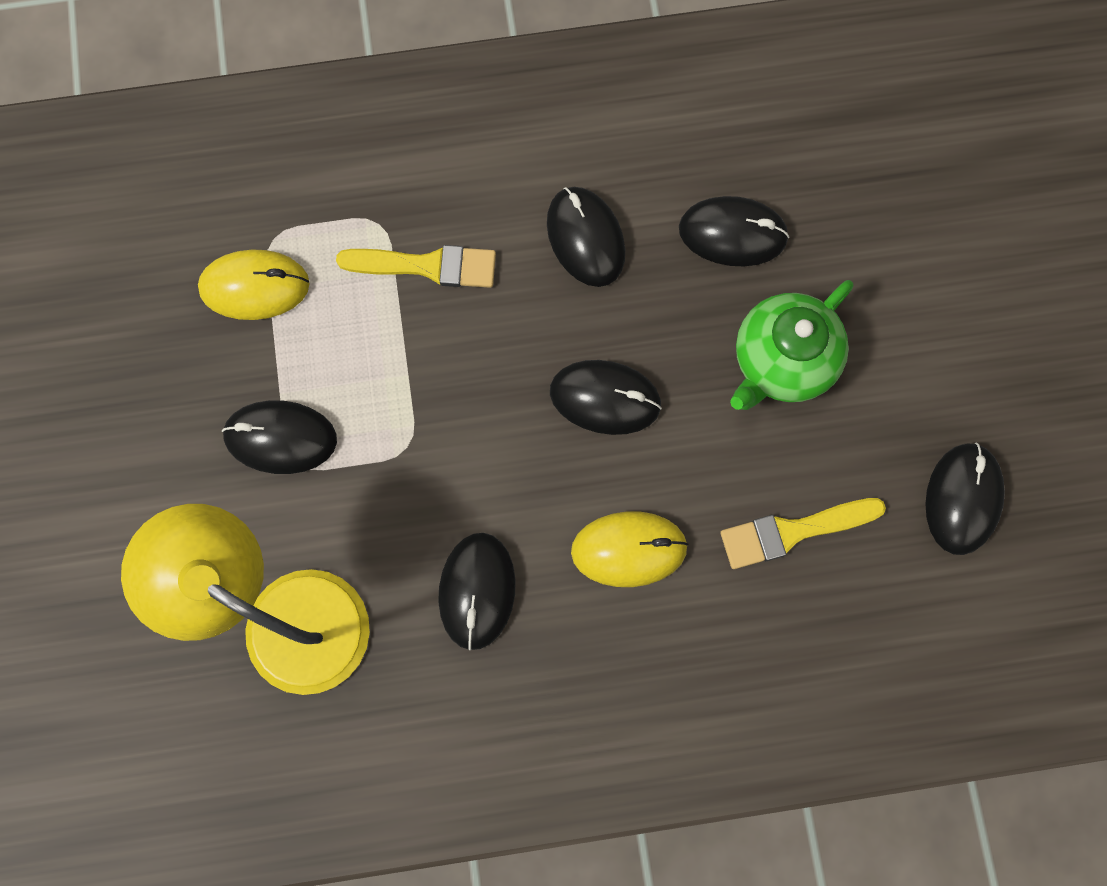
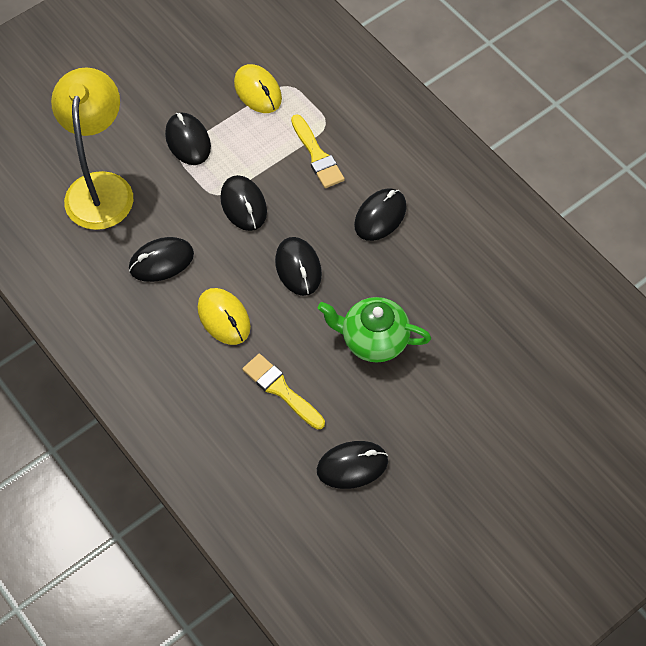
camera: 60 degrees right, 15 degrees down
(732, 233) = (430, 282): black mouse -> black mouse (243, 205)

